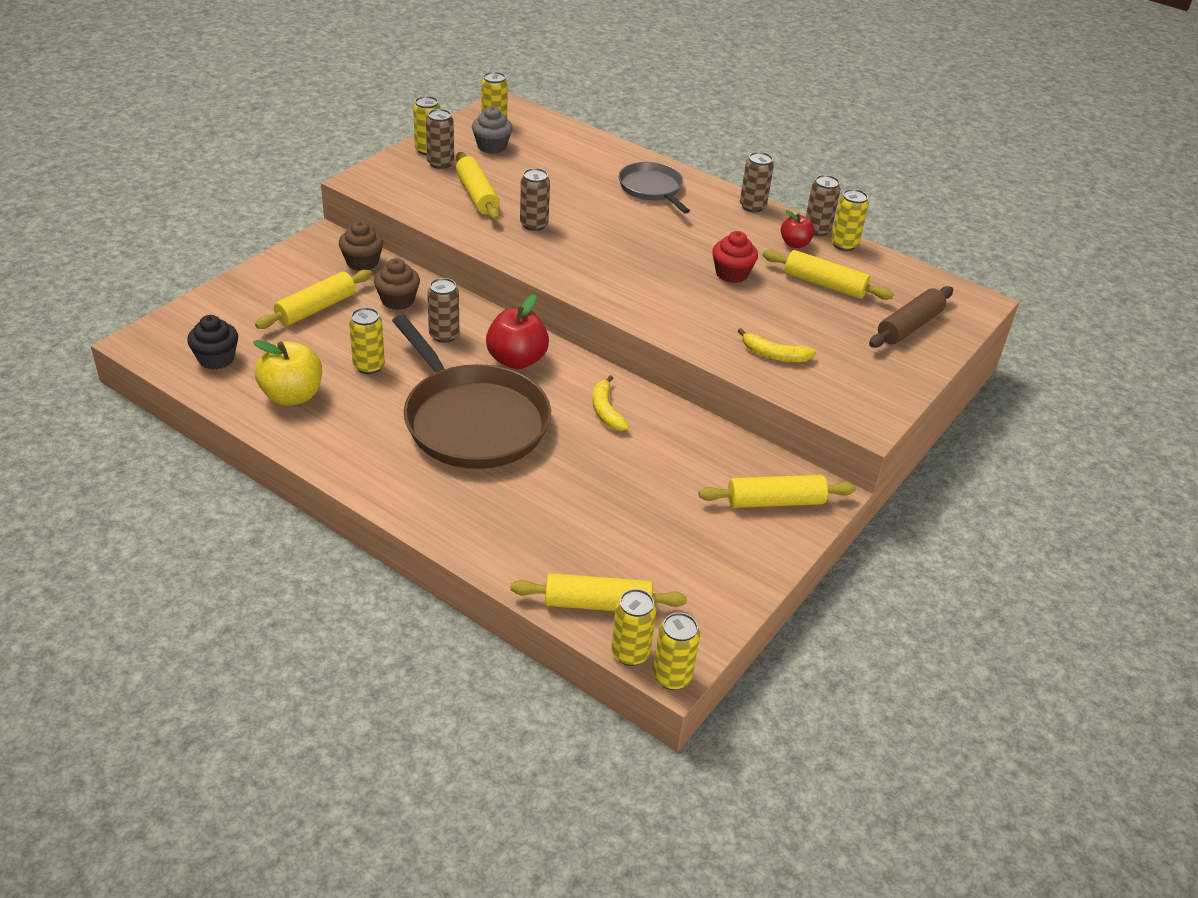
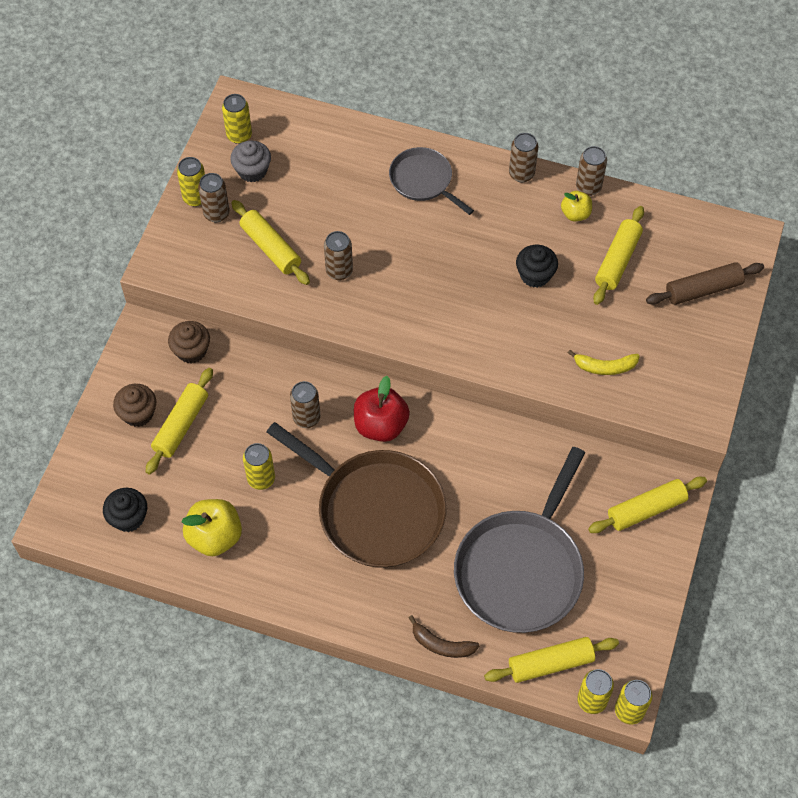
camera: 15 degrees left, 20 degrees up
(398, 300) = (246, 389): brown cupcake -> brown cupcake (138, 413)
(479, 550) = (441, 644): none -> brown banana
(606, 411) = (478, 458): yellow banana -> none
(606, 512) = (521, 569): none -> grey pan
(731, 274) = (535, 275): red cupcake -> black cupcake
(795, 244) = (575, 214): red apple -> yellow apple
(824, 285) = (617, 260): yellow rolling pin -> yellow rolling pin turned 75 degrees counterclockwise
(844, 244) = (617, 199): yellow can -> none
(909, 326) = (703, 289): brown rolling pin -> brown rolling pin turned 45 degrees clockwise

